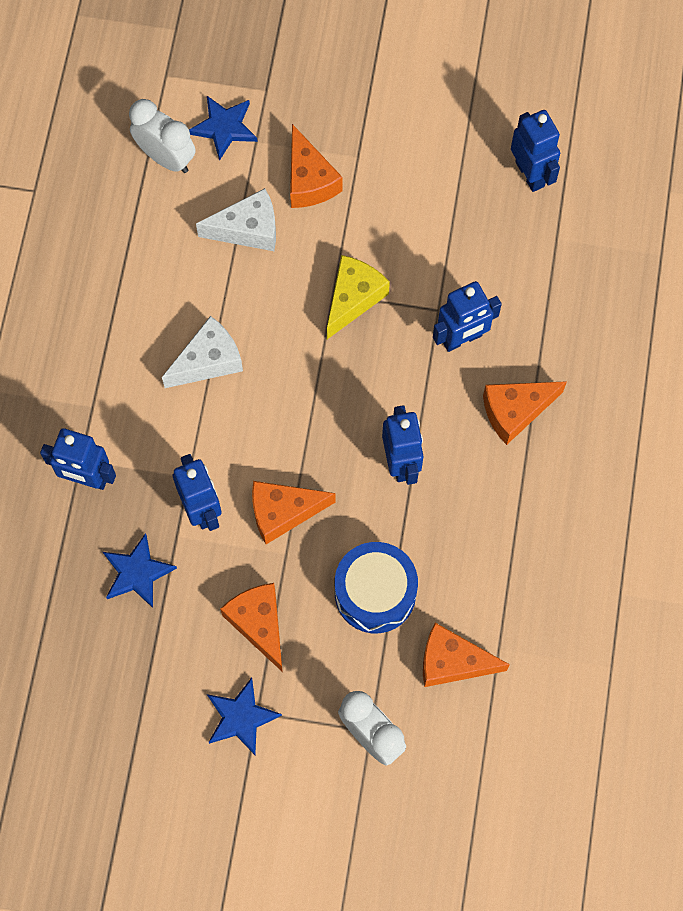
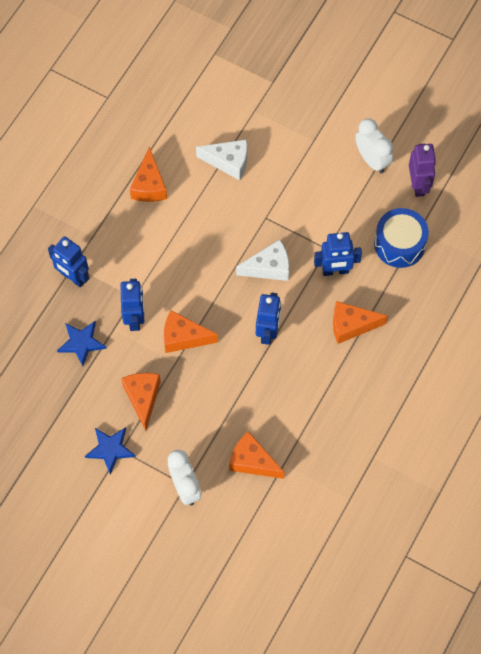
camera: 20 degrees right, 5 degrees down
(166, 157) = (195, 103): white clock -> white clock (372, 160)
(208, 361) = (173, 232): white cheese -> white cheese (269, 267)
(224, 128) = (238, 96): blue star -> none
(309, 180) = (278, 145): orange cheese -> orange cheese (149, 185)
(353, 298) = (277, 224): yellow cheese -> none
(375, 593) = (221, 404): blue drum -> blue drum (399, 244)
(530, 174) = (418, 185): blue robot -> purple robot

